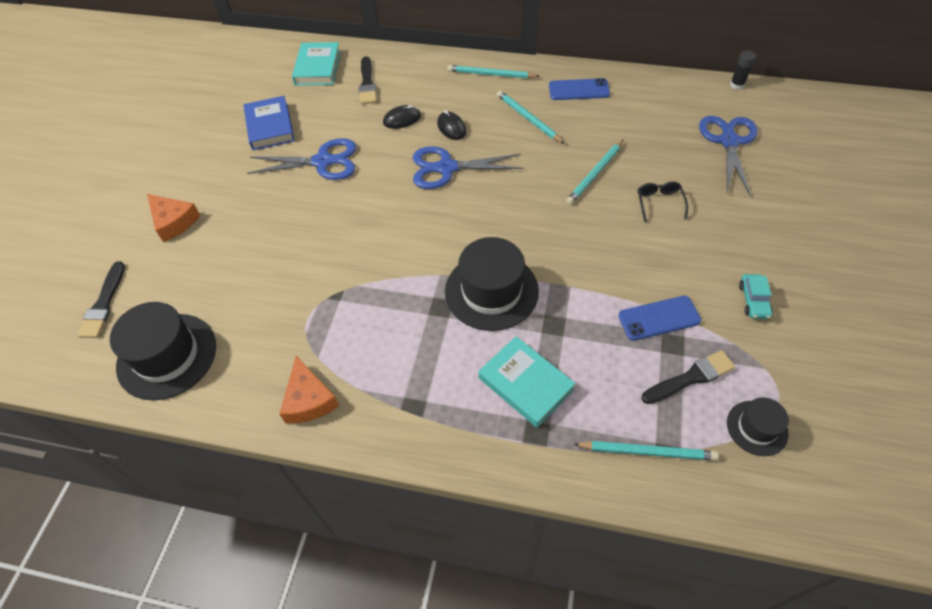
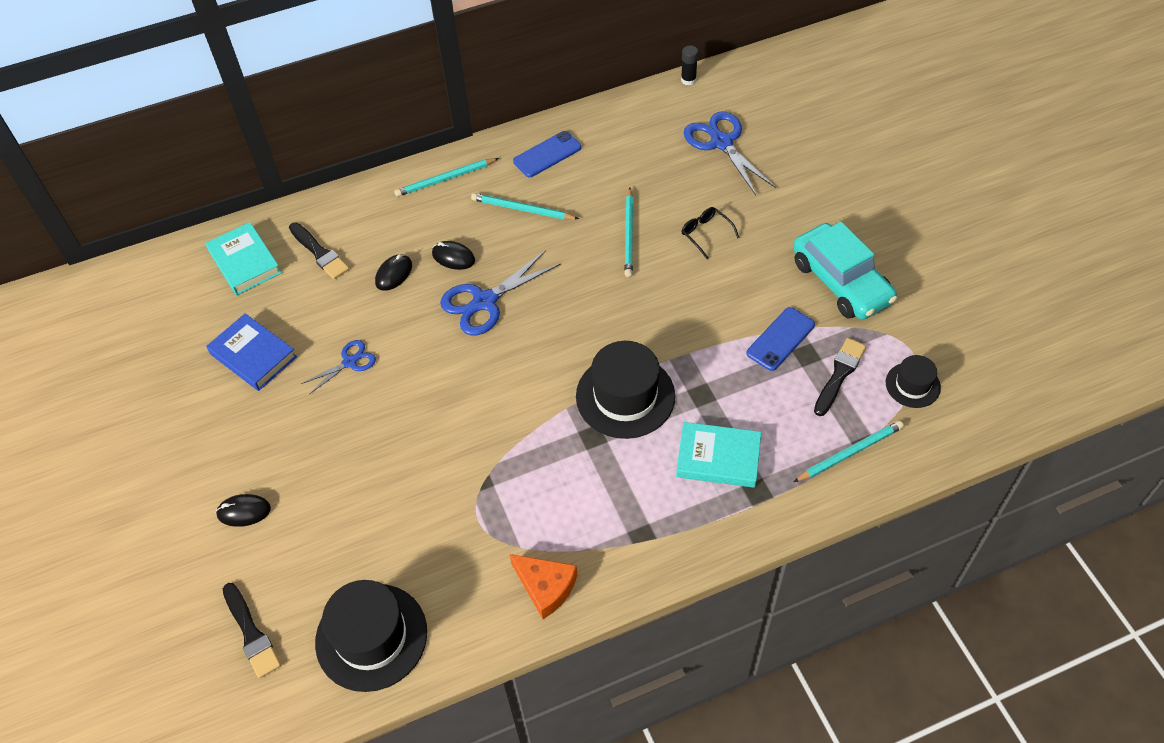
camera: 35 degrees left, 0 degrees up
(174, 221) = (244, 511): orange cheese -> black mouse
(323, 162) = (350, 362): blue scissors -> blue scissors, size x0.58
(753, 301) = (841, 282): turquoise car -> turquoise car, size x2.30

